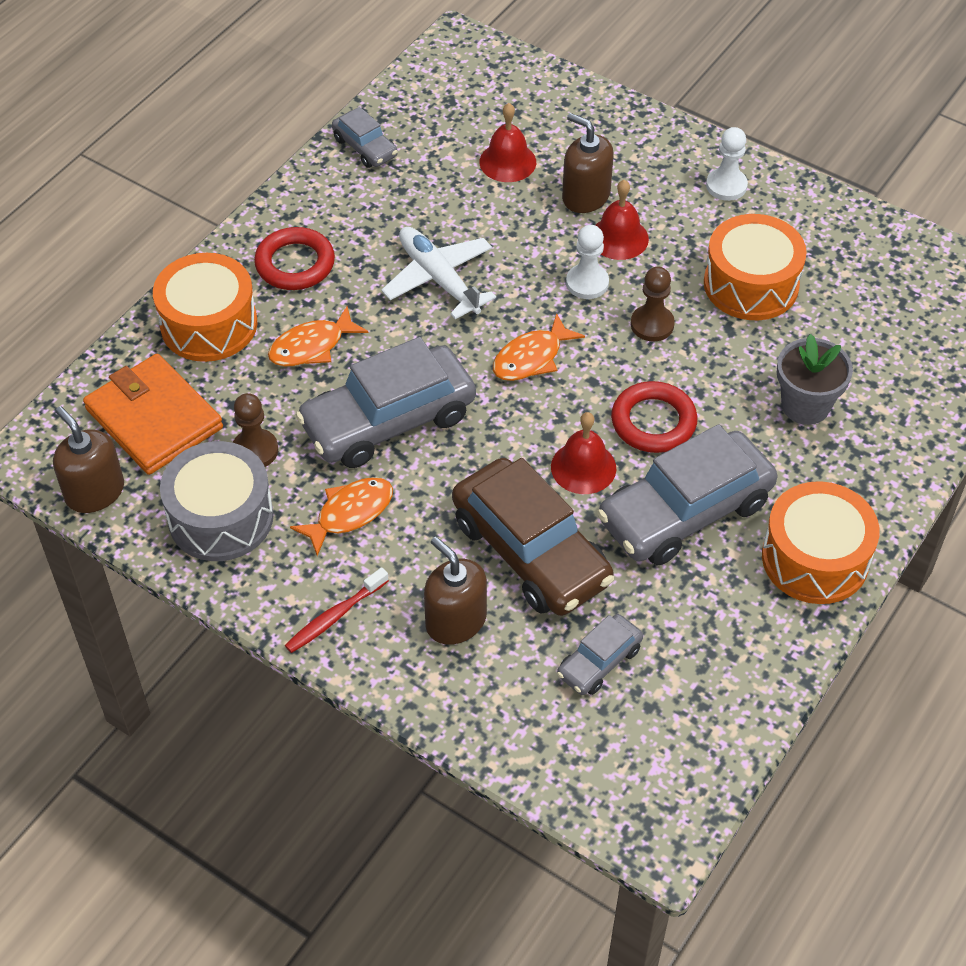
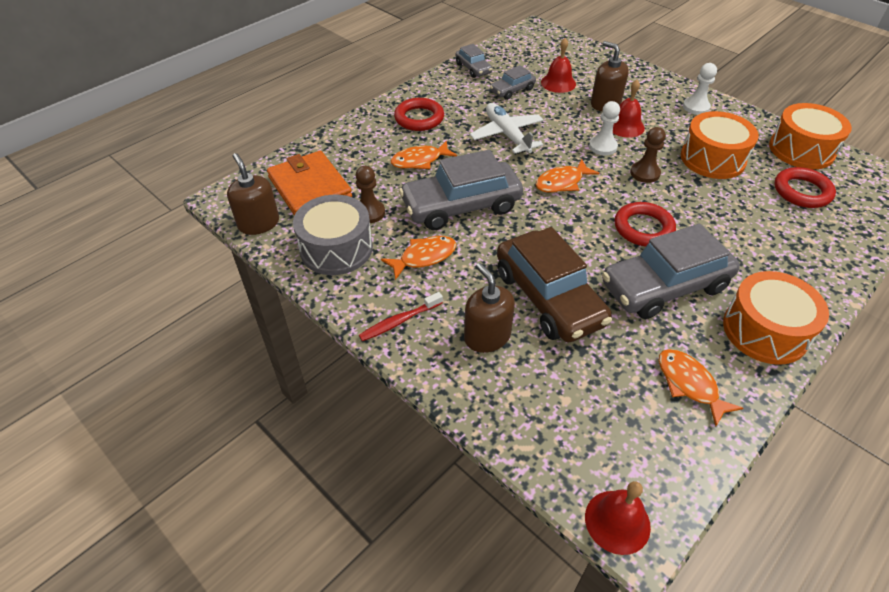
camera: 10 degrees right, 5 degrees down
(209, 324) = (358, 142): orange drum -> orange drum (801, 150)
(583, 467) = (591, 249): red bell -> red bell (617, 521)
(599, 662) = (593, 381): grey car -> grey car (512, 90)
(719, 647) = (689, 384): none -> orange fish
(805, 405) = (753, 231): grey flower pot -> none
(876, 327) = (802, 191): none -> red ring

